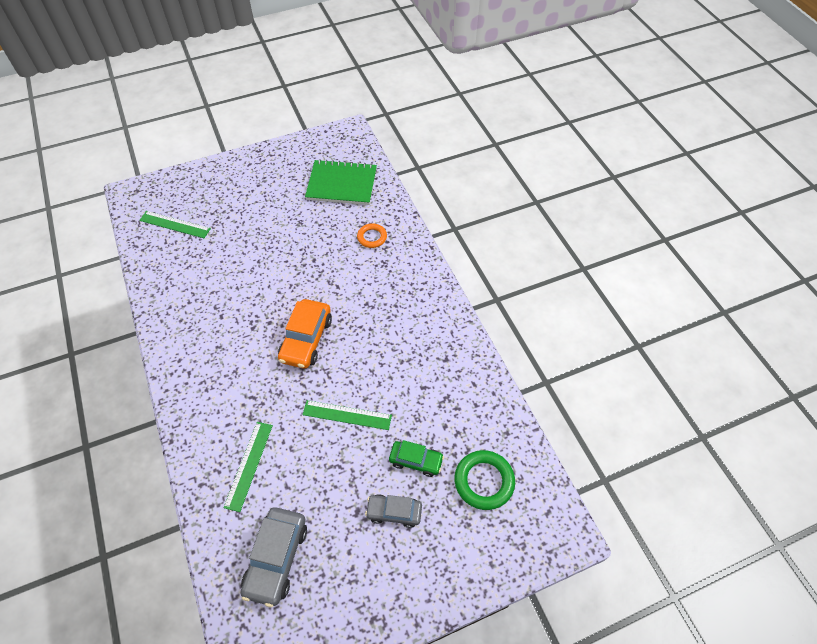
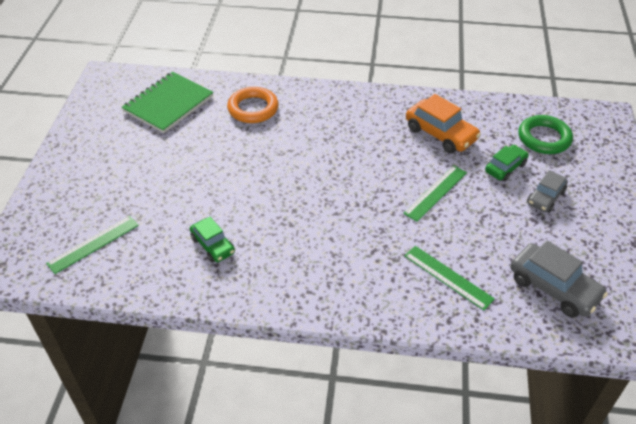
camera: 60 degrees left, 10 degrees down
(206, 290) = (213, 245): none -> green car
(306, 339) = (335, 191): orange car -> orange car (440, 134)
(372, 237) = (253, 108): orange ring -> orange ring, size x1.60

